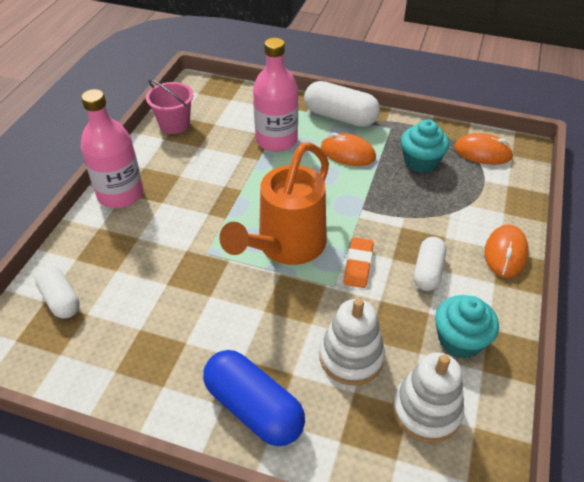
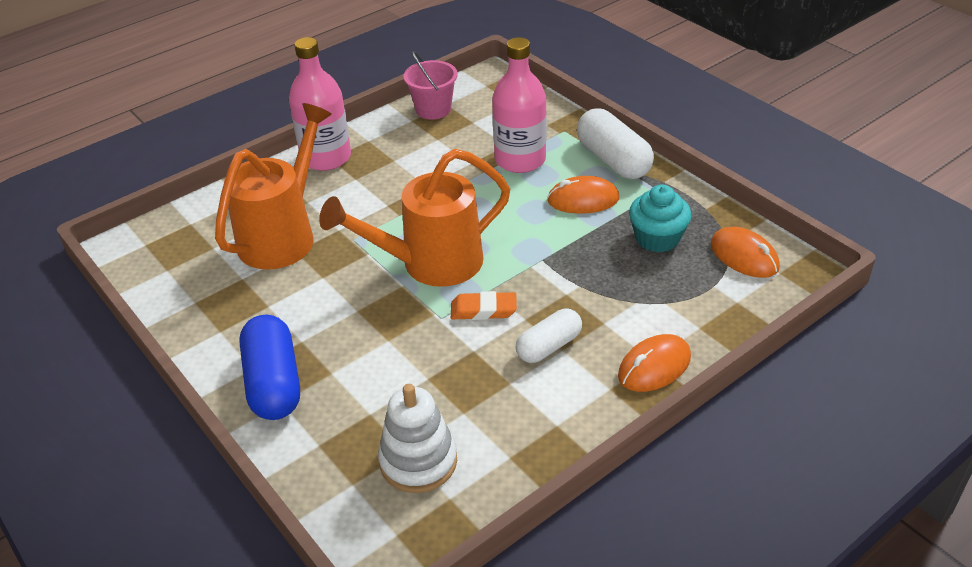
camera: 35 degrees right, 5 degrees down
(61, 299) = (203, 227): white capsule -> none
(143, 275) = (283, 235): none -> orange watering can
(347, 153) = (583, 200): orange mouse -> orange mouse turned 60 degrees counterclockwise
(351, 357) = (395, 384): white stacking toy -> none
(358, 265) = (483, 310): orange eraser -> orange eraser turned 45 degrees clockwise
(460, 340) = (515, 421): turquoise cupcake -> none

